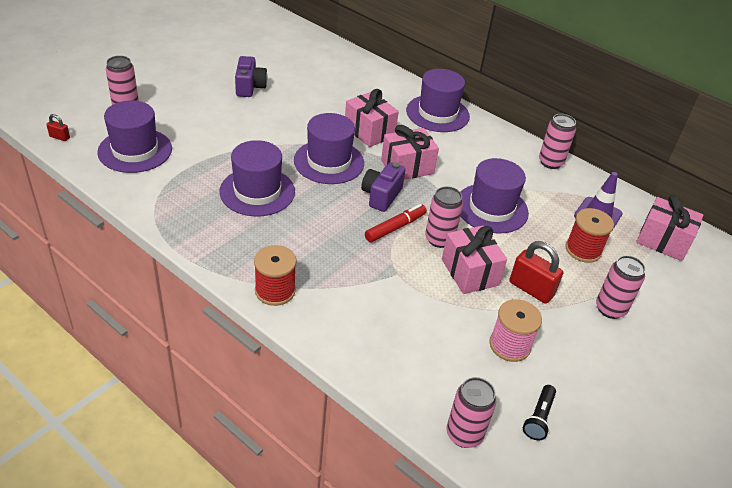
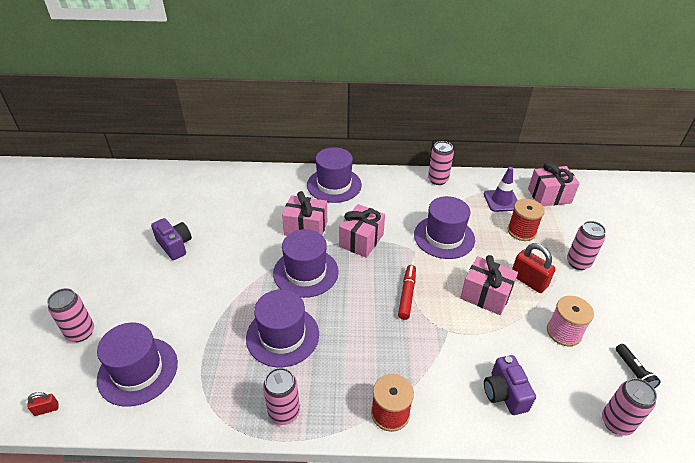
camera: 35 degrees left, 0 degrees up
(381, 196) = (370, 275): purple camera -> purple camera (504, 393)
(439, 239) = (442, 283): pink can -> pink can (284, 412)
(531, 289) = (528, 281): red padlock -> red padlock turned 45 degrees clockwise

